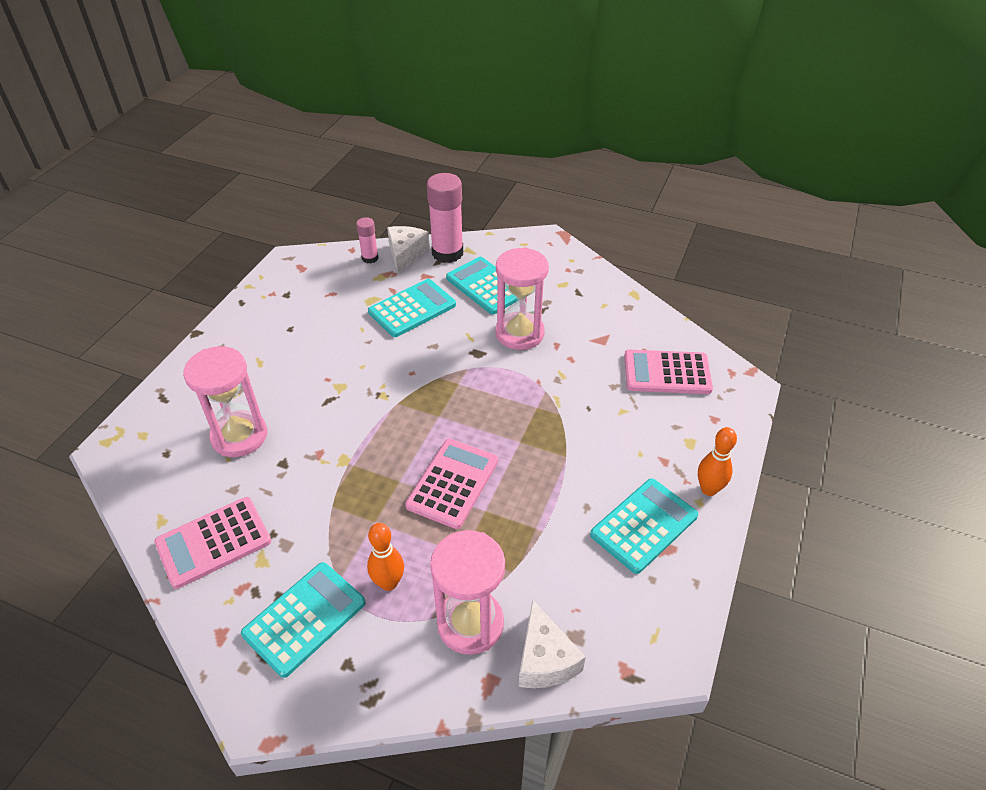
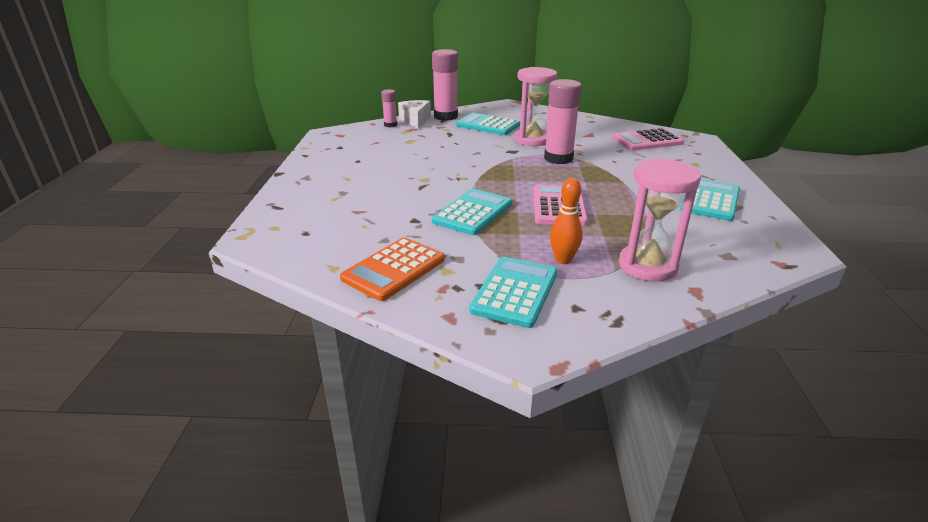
camera: 20 degrees left, 15 degrees down
(213, 542) = (394, 269): pink calculator -> orange calculator
(239, 436) = (364, 214): pink hourglass -> none
(412, 309) = (444, 140): turquoise calculator -> turquoise calculator (473, 213)
(522, 384) = (558, 158): none -> pink glue stick
(545, 659) = (720, 271): white cheese -> none
(708, 489) = (730, 179): orange bowling pin -> none

